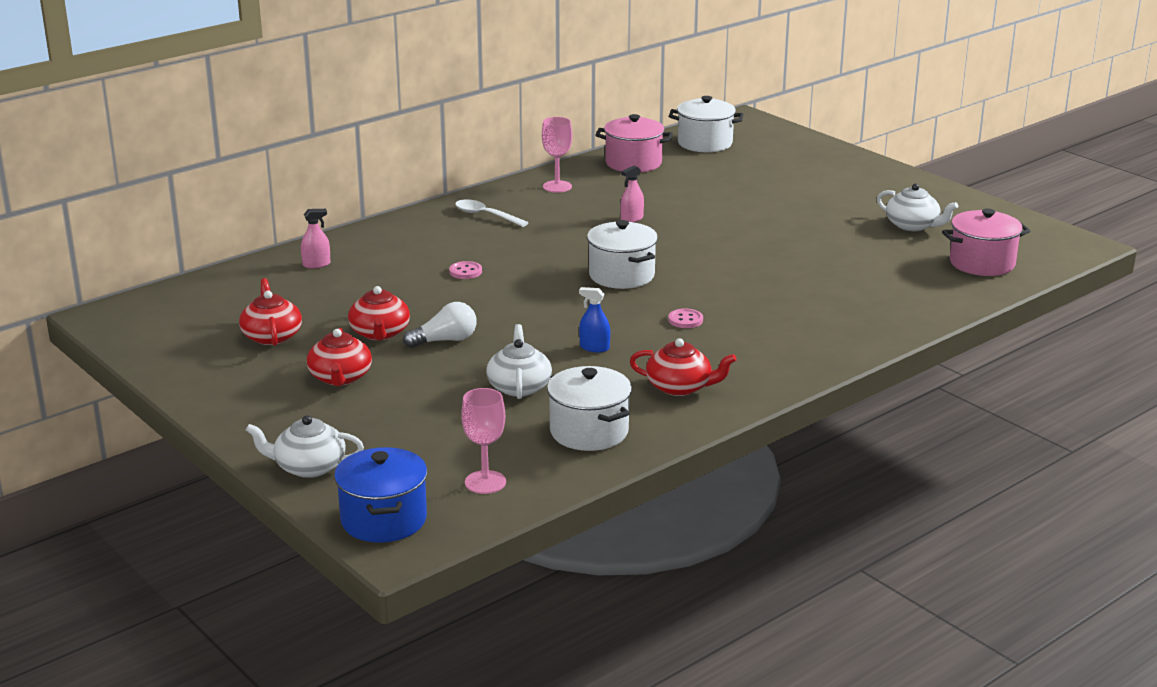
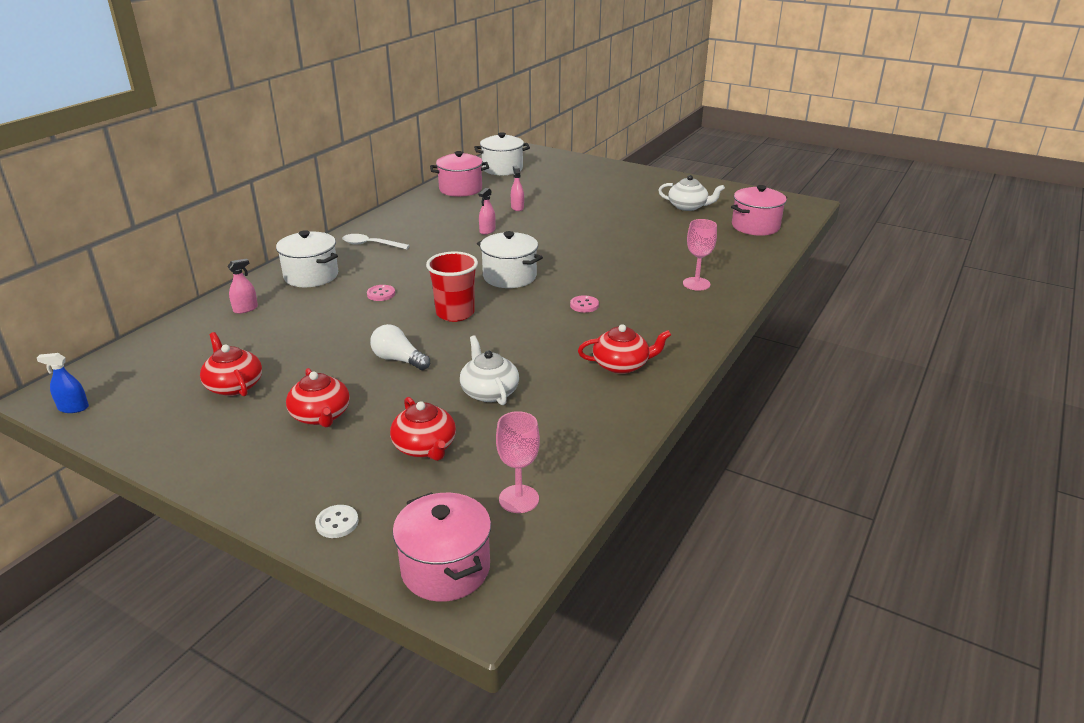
camera: 20 degrees left, 5 degrees up
(309, 467) = (337, 523): white teapot -> white button
(380, 333) = (336, 363): red teapot -> red teapot (425, 447)
(384, 520) = (445, 568): blue pot -> pink pot
(445, 340) = (398, 360): white light bulb -> white light bulb turned 105 degrees counterclockwise
(533, 305) = (455, 313): none -> red cup
(557, 186) = (414, 214): pink goblet -> pink goblet (696, 284)
(589, 432) = (577, 423): white pot -> white pot (311, 276)
(594, 348) = (529, 342): blue spray bottle -> blue spray bottle (73, 408)
(688, 196) = (517, 207): none -> pink spray bottle

